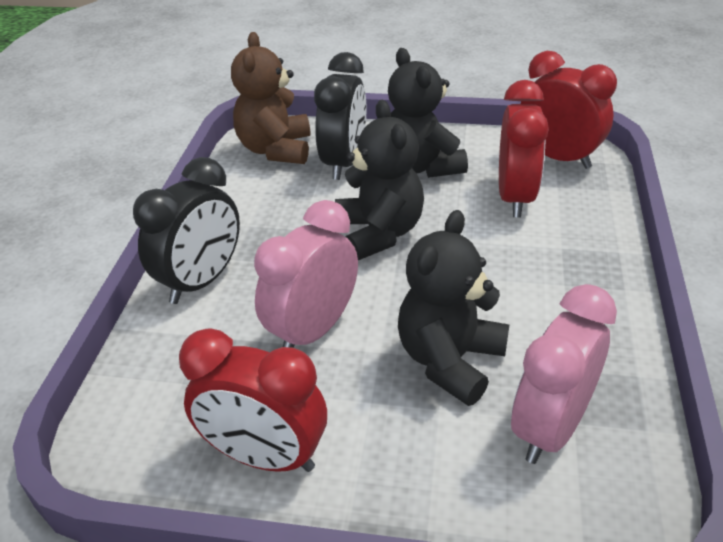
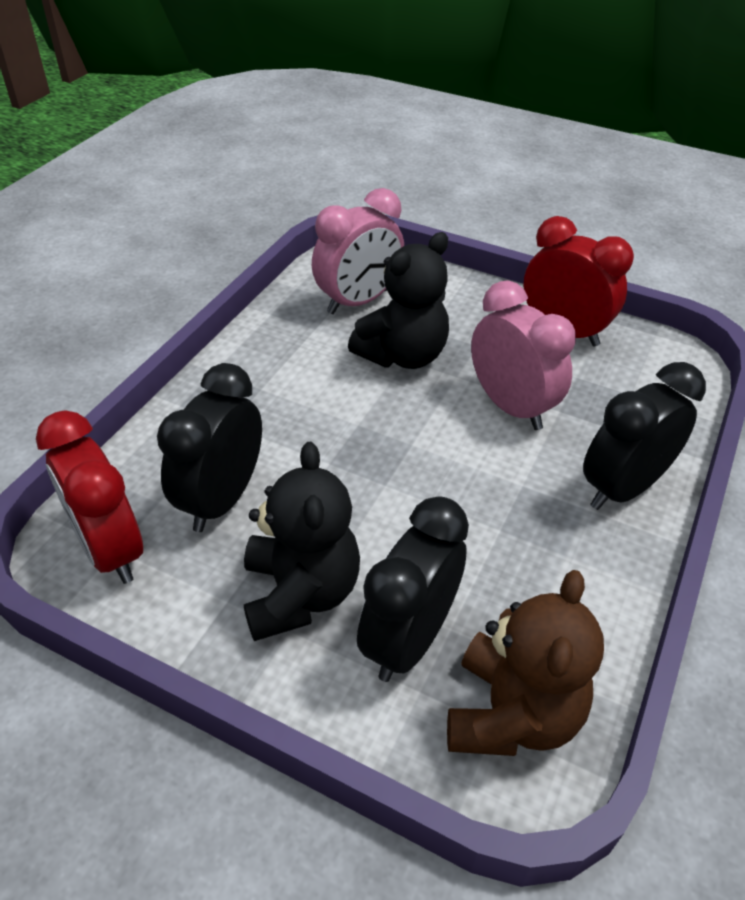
camera: 165 degrees left, 5 degrees up
(313, 330) = (511, 407): pink clock -> pink clock turned 90 degrees counterclockwise
(379, 233) = (408, 495): black teddy bear -> none
(515, 197) = (222, 499): red clock -> black clock

